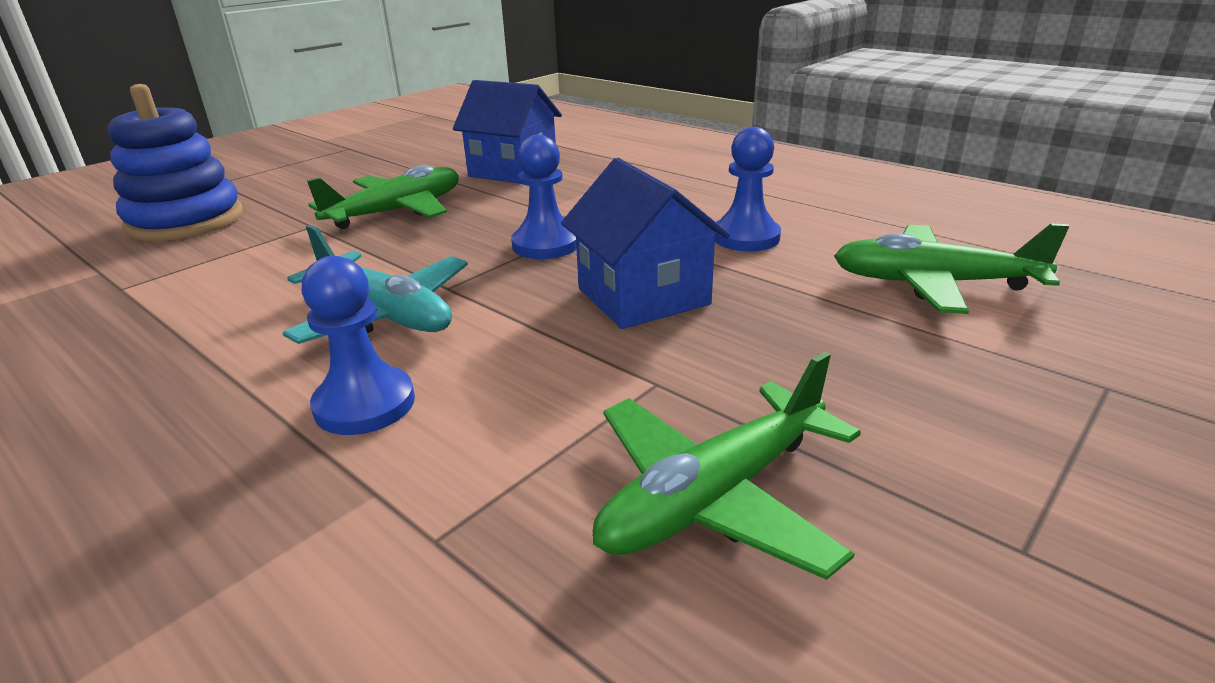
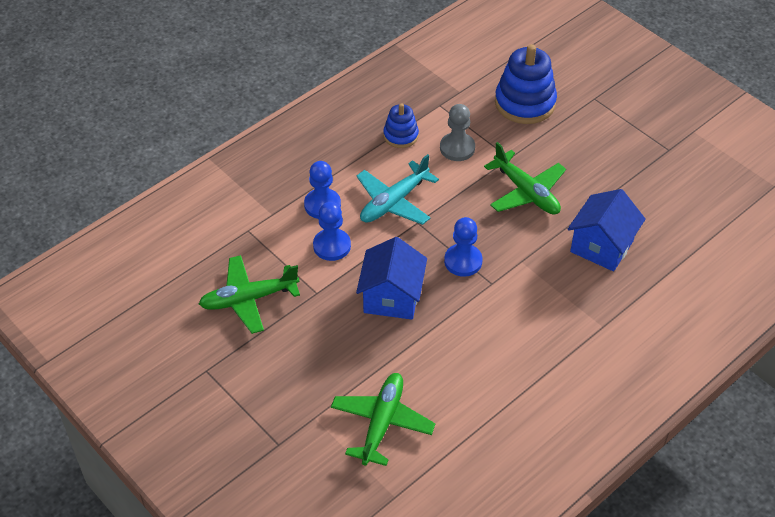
camera: 95 degrees right, 20 degrees up
(181, 321) = (401, 135): none -> blue stacking toy
(261, 265) = (457, 148): none -> grey pawn
(643, 296) = (392, 297): blue house -> blue house turned 60 degrees counterclockwise
(714, 496) = (248, 299): green plane -> green plane turned 75 degrees counterclockwise
(745, 237) = (458, 355): blue pawn -> blue pawn (332, 246)

